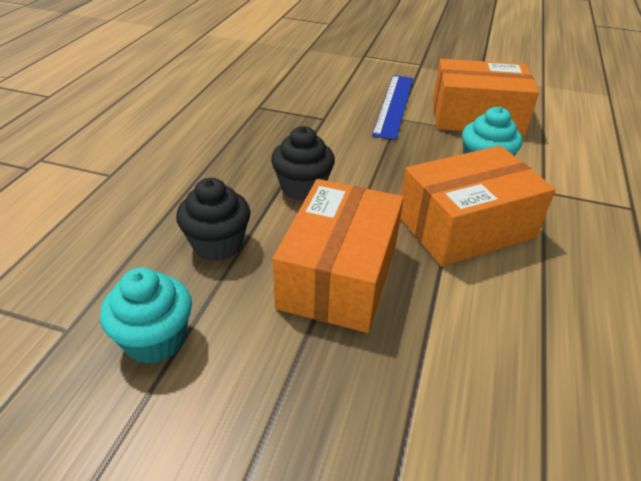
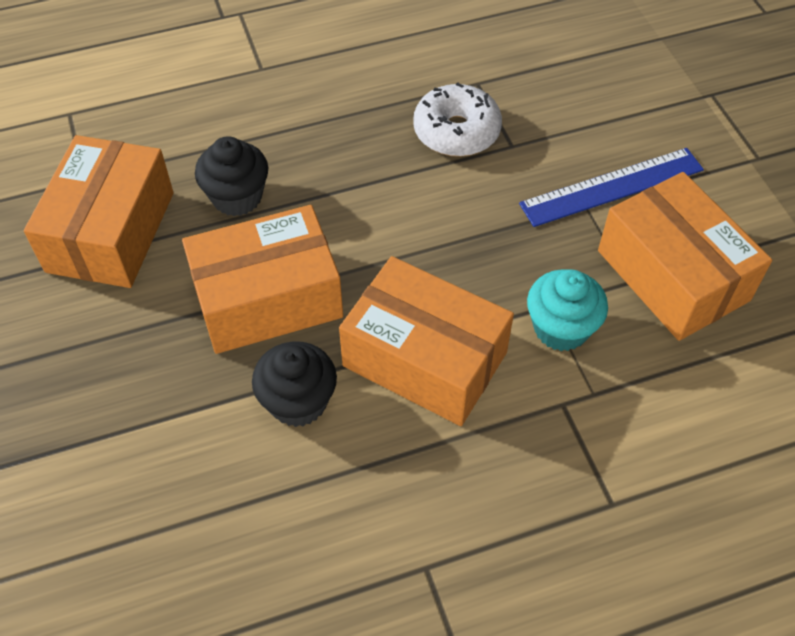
camera: 55 degrees right, 15 degrees up
(155, 339) = (111, 232): turquoise cupcake -> orange box
(287, 130) = (456, 131): none -> white donut
(302, 188) = (367, 203): black cupcake -> black cupcake (298, 401)

